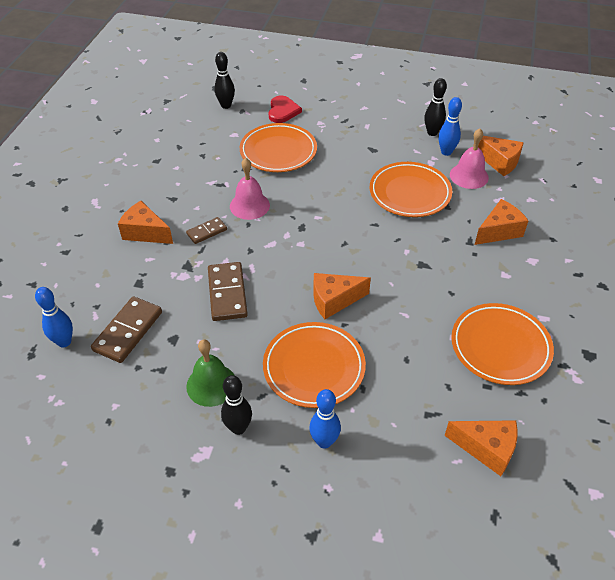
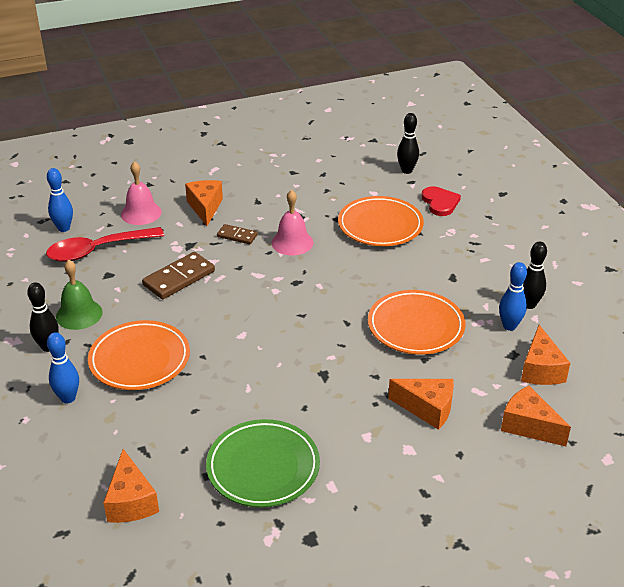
camera: 55 degrees right, 10 degrees down
(128, 331) = (97, 250): brown domino -> red spoon
(283, 111) = (440, 203): red heart -> red heart turned 75 degrees counterclockwise
(334, 300) = (225, 339): orange cheese -> orange cheese (528, 426)
(469, 176) = (490, 356): pink bell -> pink bell (141, 213)
(500, 347) = (263, 467): orange plate -> green plate

